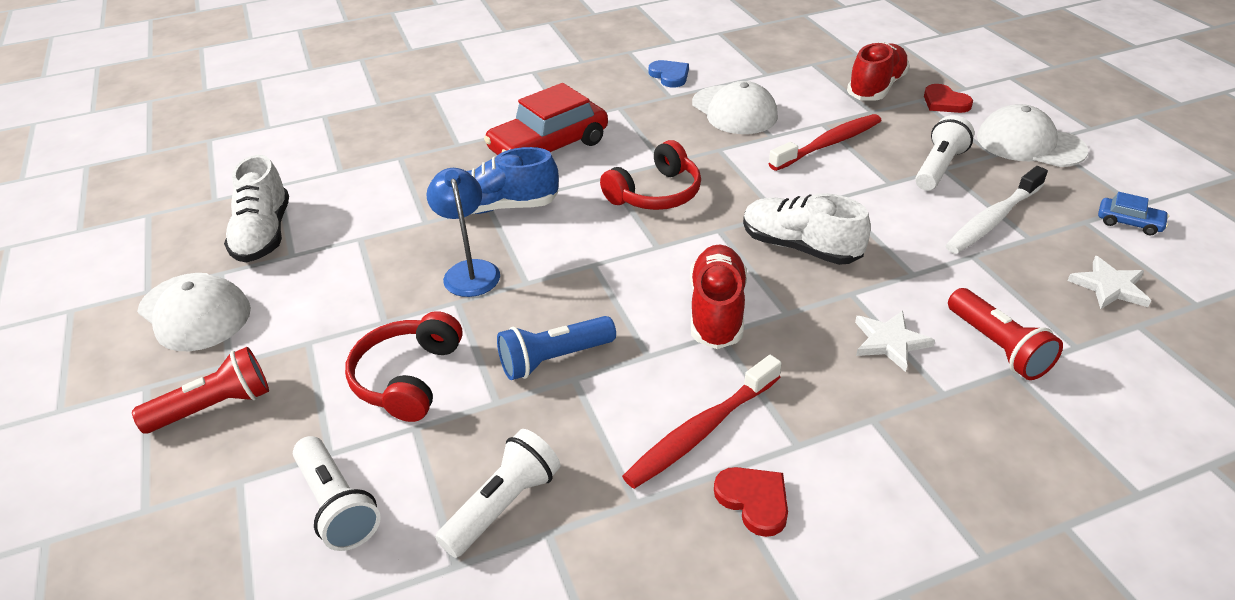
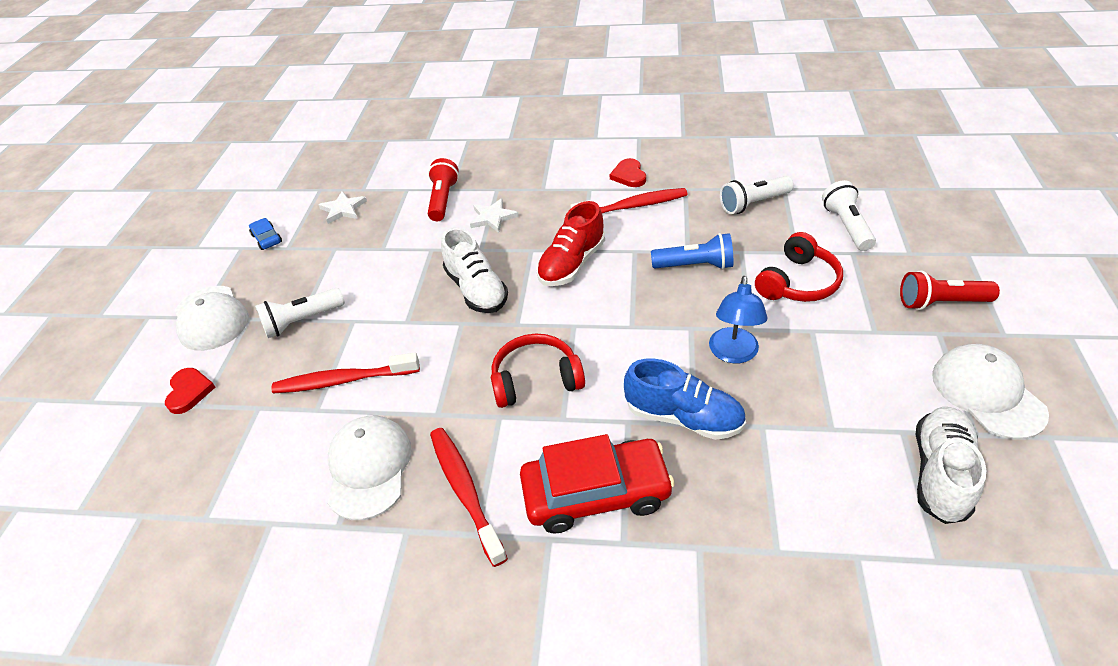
camera: 150 degrees left, 5 degrees up
(648, 121) = (465, 491): none -> red toothbrush
(670, 76) = (370, 578): blue heart -> none
(876, 88) = (209, 441): red shoe -> none
(992, 219) = (335, 267): white toothbrush -> none

